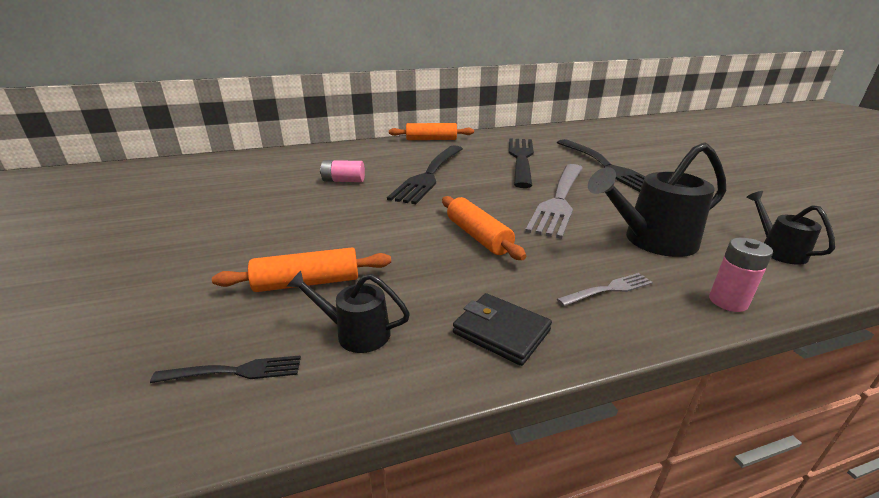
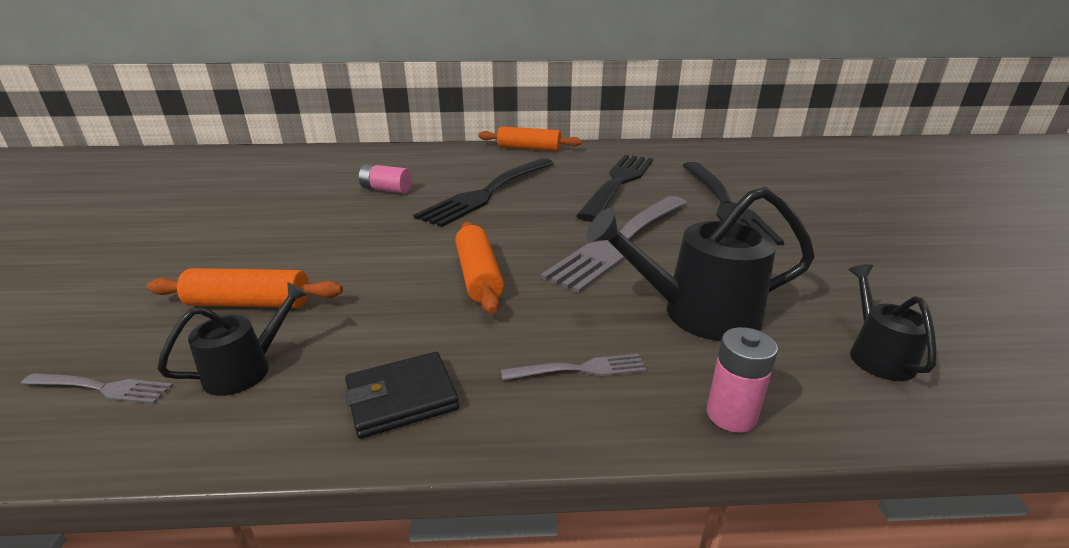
camera: 15 degrees right, 0 degrees up
(234, 371) = (101, 388): black fork -> grey fork
(355, 333) = (247, 369): black watering can -> black watering can turned 105 degrees clockwise
(501, 332) = (402, 398): black wallet -> black wallet turned 75 degrees counterclockwise

